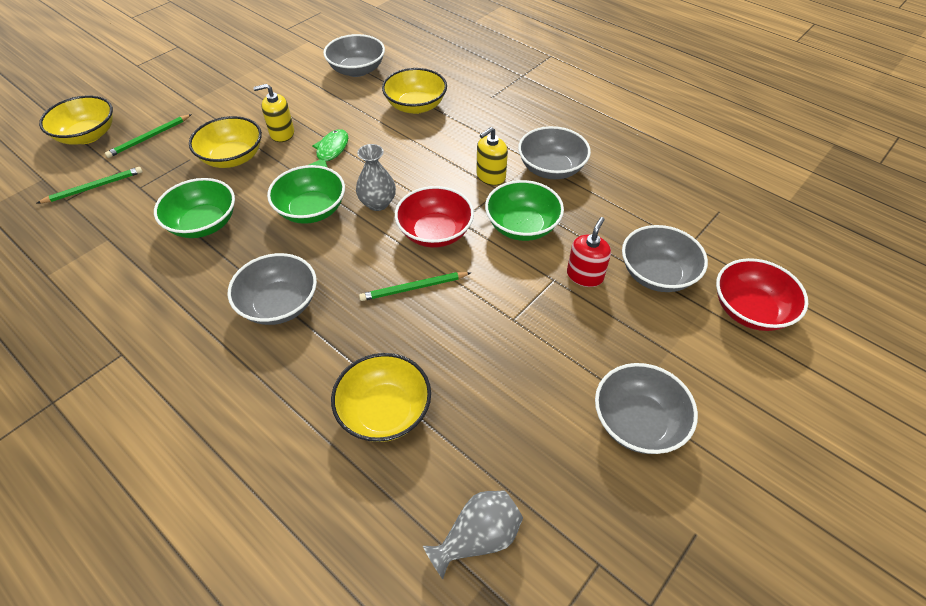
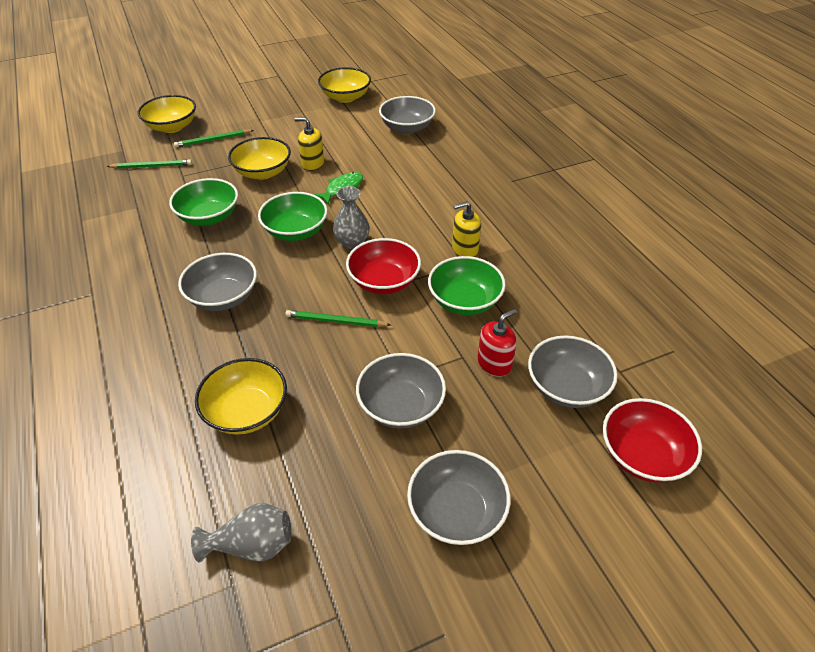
camera: 25 degrees right, 5 degrees down
(415, 106) = (438, 171): yellow bowl -> yellow bowl (345, 97)
(551, 168) = (526, 259): grey bowl -> grey bowl (401, 406)

